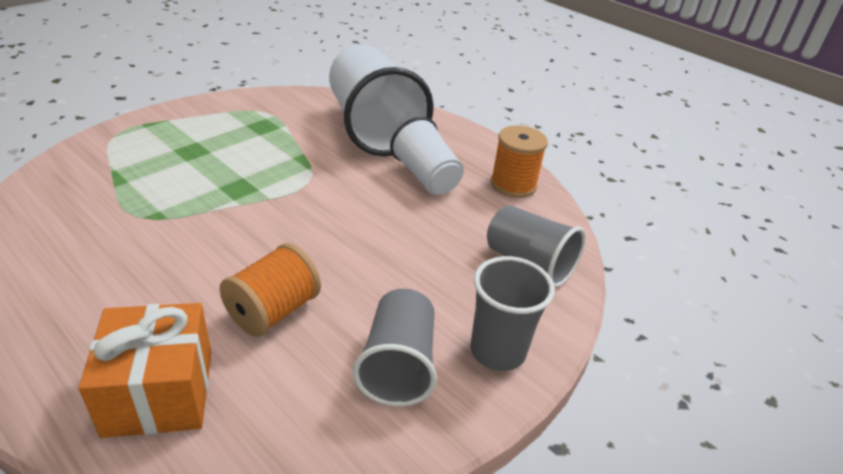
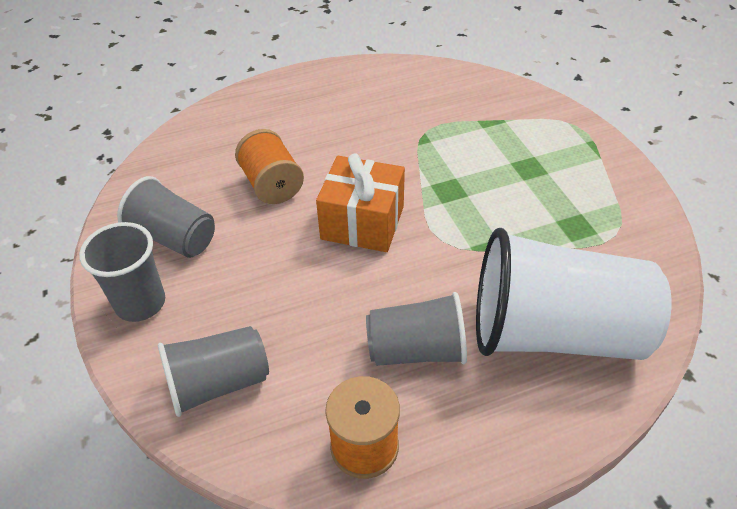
camera: 120 degrees right, 10 degrees up
(159, 392) = (236, 129): orange gift -> orange gift (362, 222)
(426, 177) = (416, 350): white cup -> grey cup

